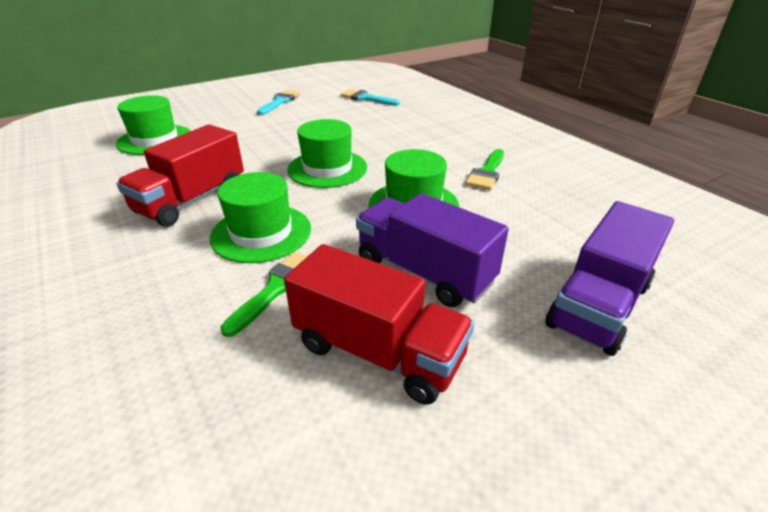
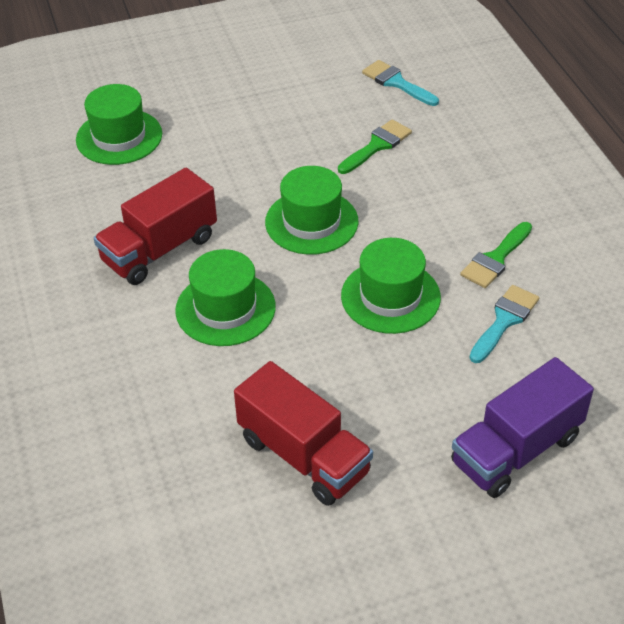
camera: 15 degrees right, 10 degrees up
(277, 288) = (232, 378): green brush -> green brush (377, 146)
(280, 102) = (278, 75): turquoise brush -> turquoise brush (504, 321)
(424, 272) = (370, 384): purple truck -> none

